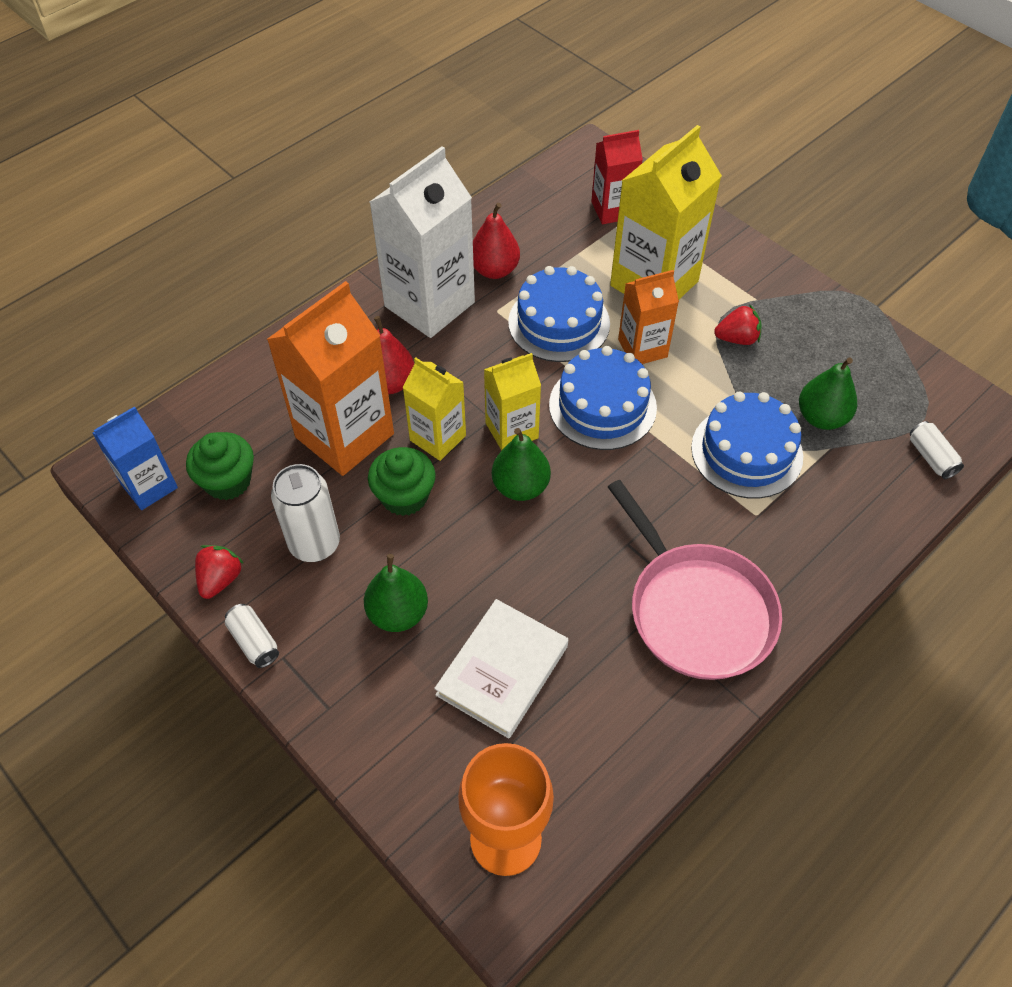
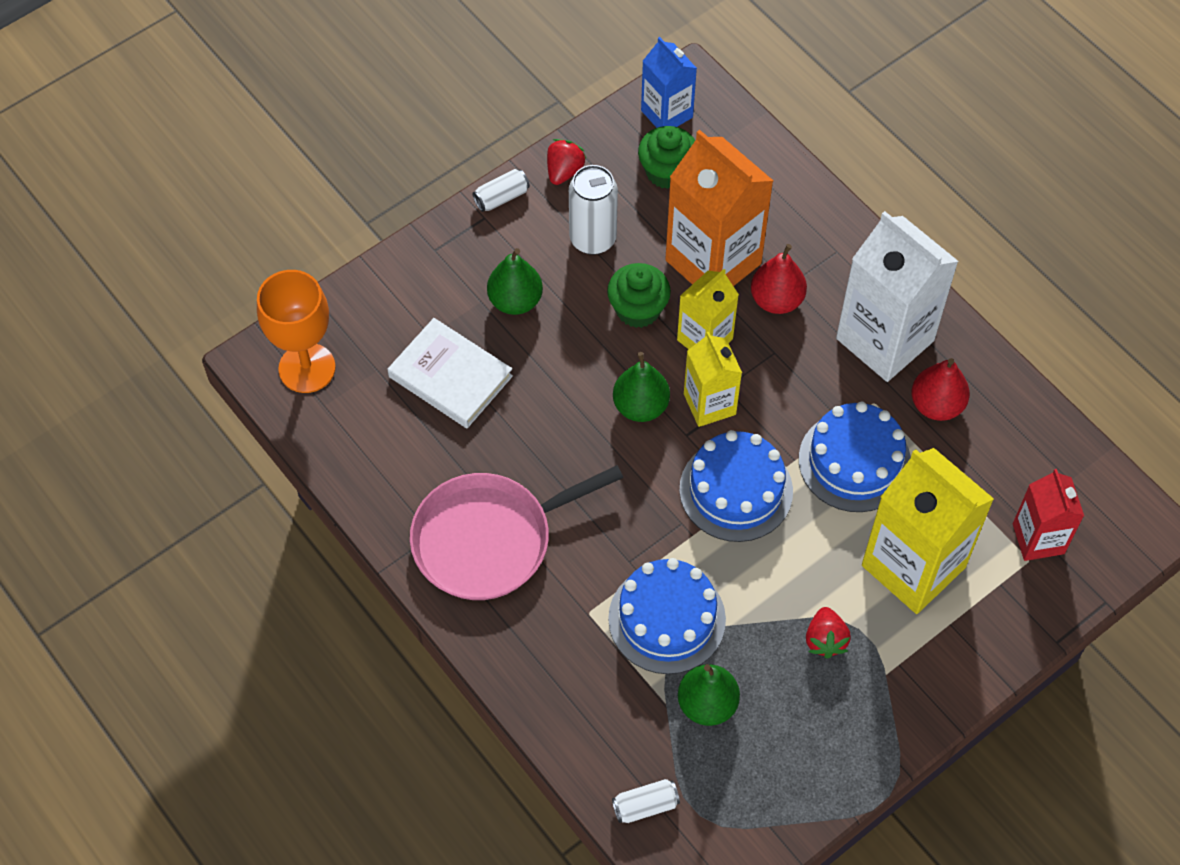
camera: 95 degrees right, 5 degrees up
(220, 579) = (564, 171): red strawberry -> red strawberry turned 90 degrees counterclockwise
(642, 348) = (814, 540): orange carton -> none

